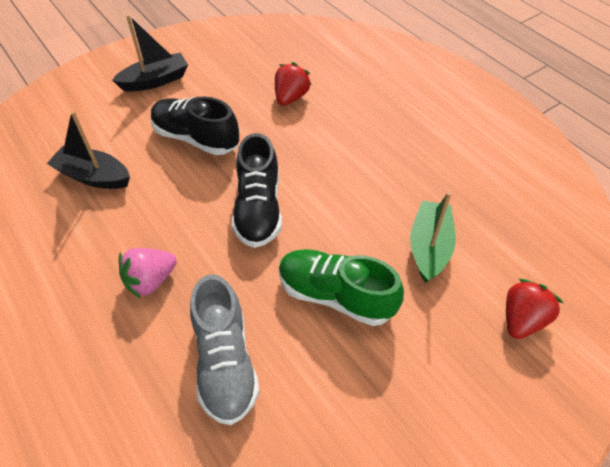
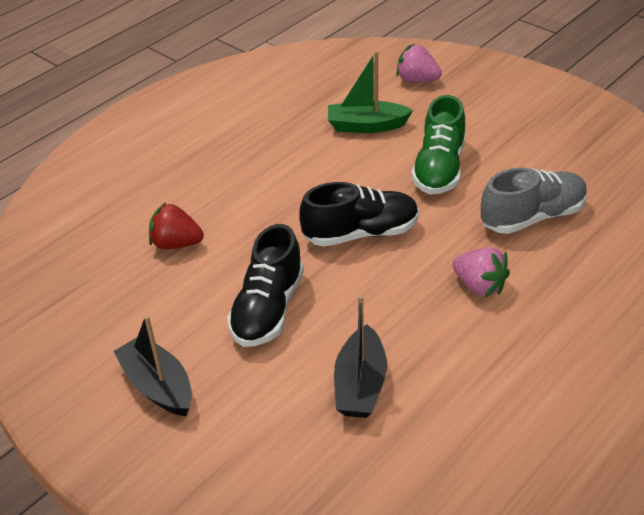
camera: 100 degrees left, 10 degrees down
(521, 319) = (417, 80): red strawberry -> pink strawberry

